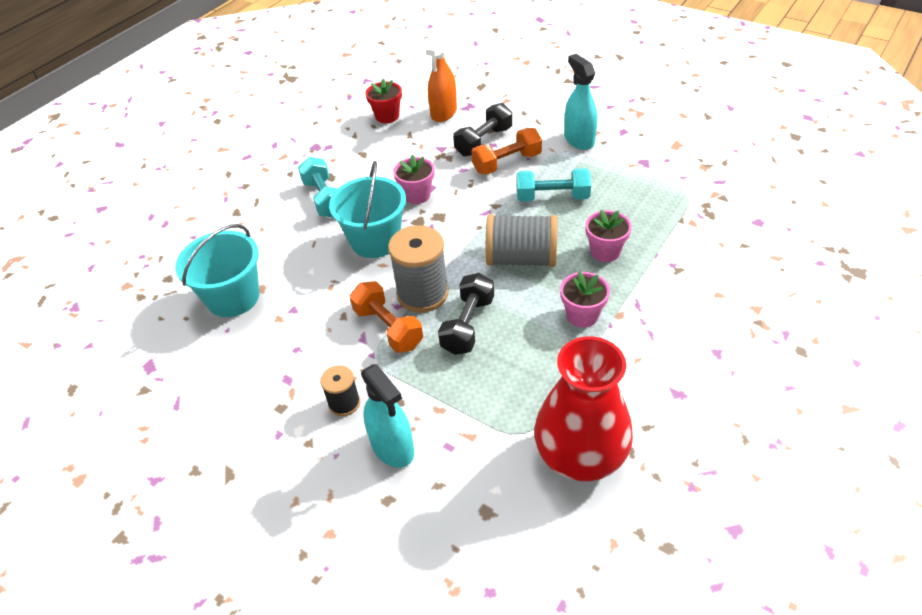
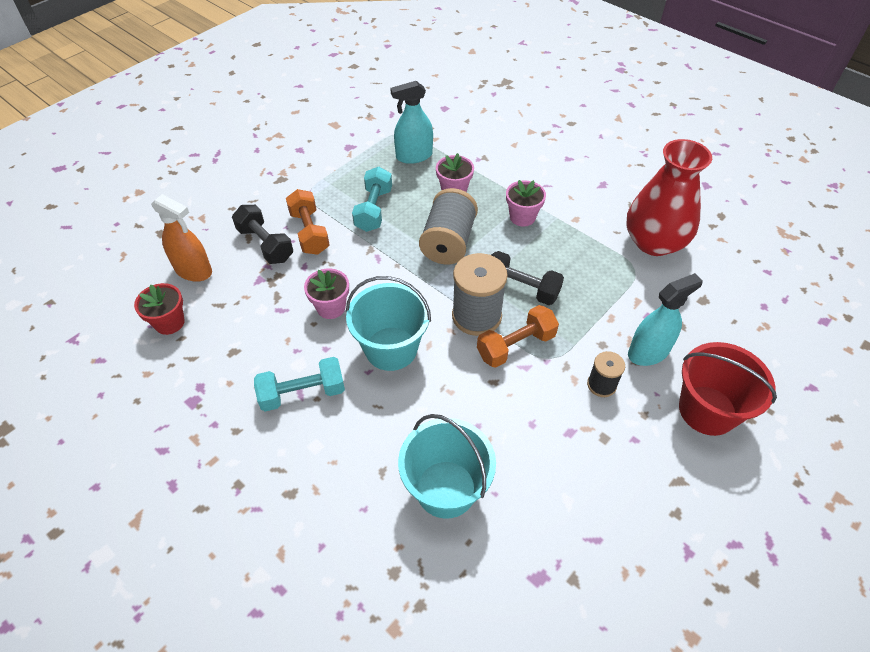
camera: 85 degrees left, 5 degrees up
(315, 506) = (707, 410): none -> red bucket
(579, 140) = (298, 178): turquoise spray bottle -> turquoise spray bottle (414, 156)

